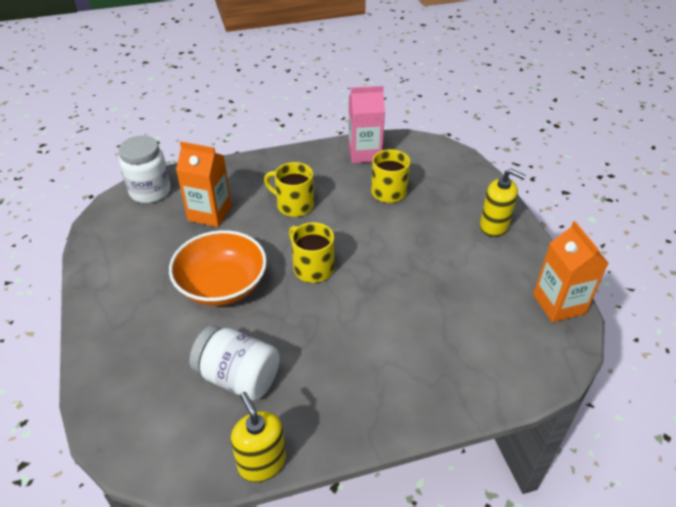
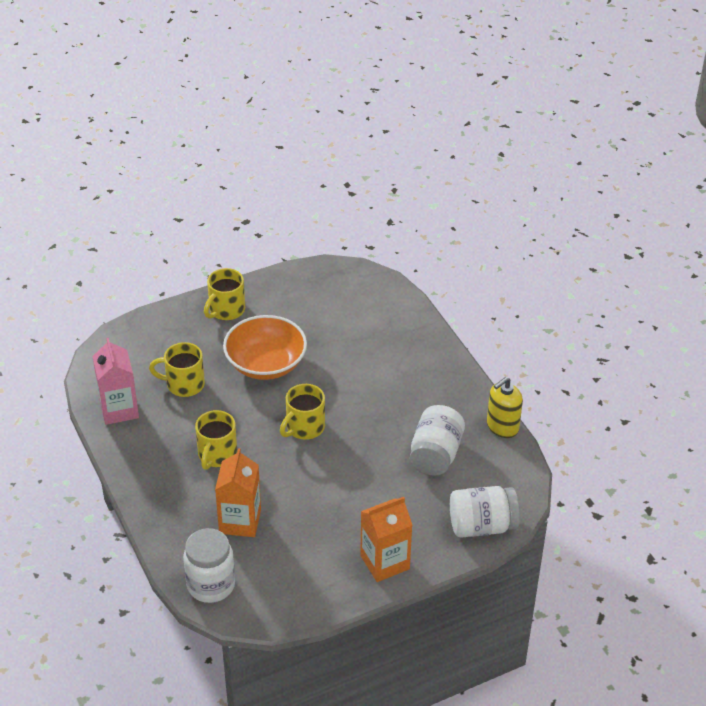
camera: 100 degrees left, 0 degrees up
(114, 404) = (482, 526): none -> white jar
(222, 285) = (340, 487): orange bowl -> orange bowl (266, 364)
(494, 226) = (226, 310): yellow soap dispenser -> yellow mug
(559, 304) = (314, 275): orange carton -> orange carton (385, 562)

